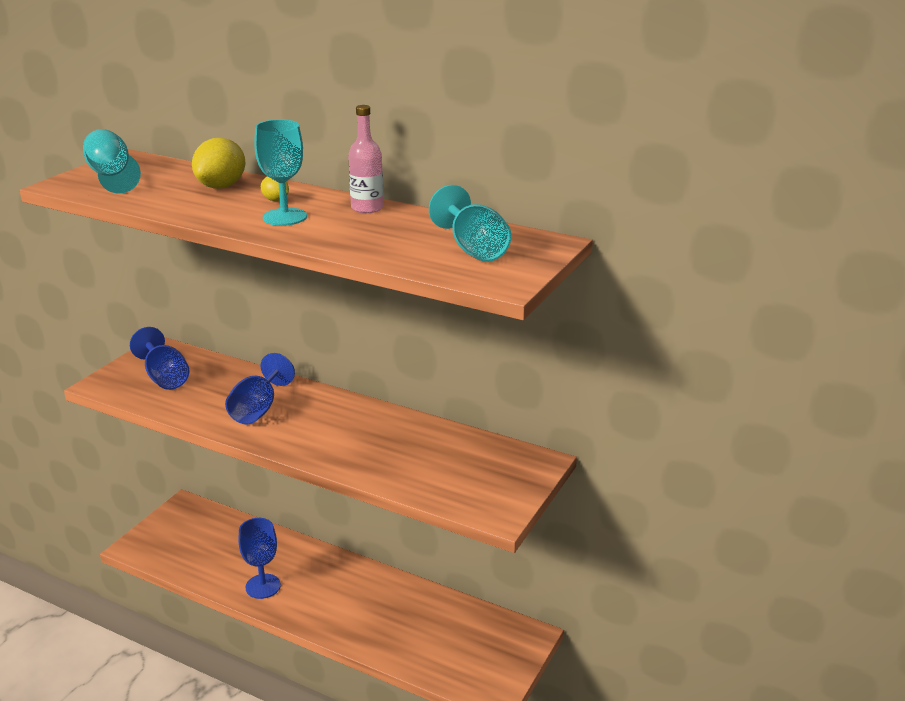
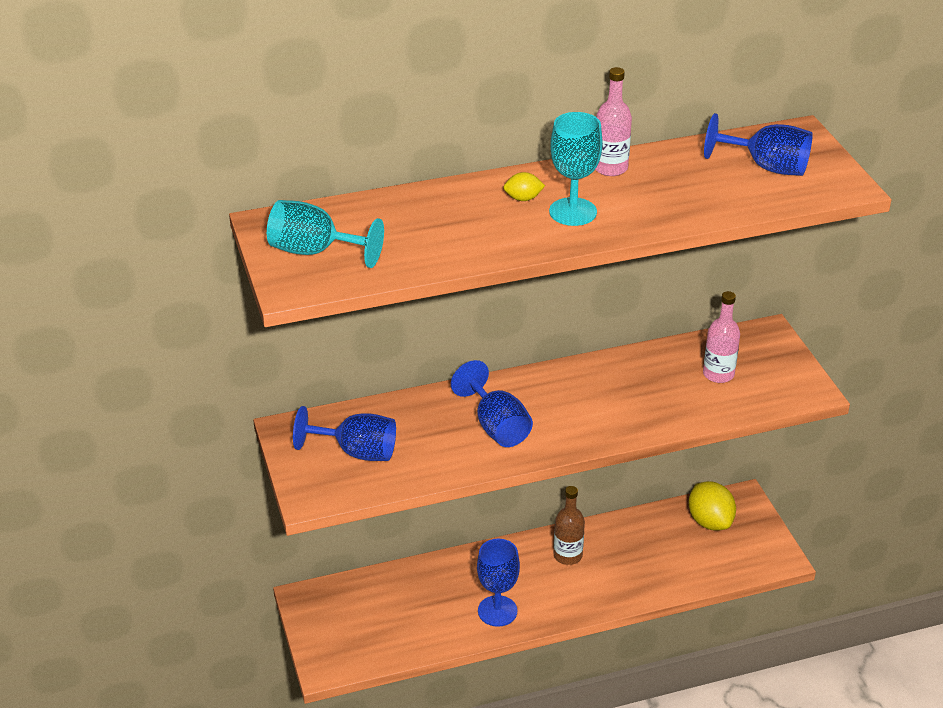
camera: 45 degrees left, 10 degrees up
(221, 186) = (443, 209): yellow lemon -> yellow lemon (710, 521)
(355, 585) = (567, 555): none -> brown bottle
(452, 464) = (718, 374): none -> pink bottle
(474, 249) = (767, 167): turquoise goblet -> blue goblet

